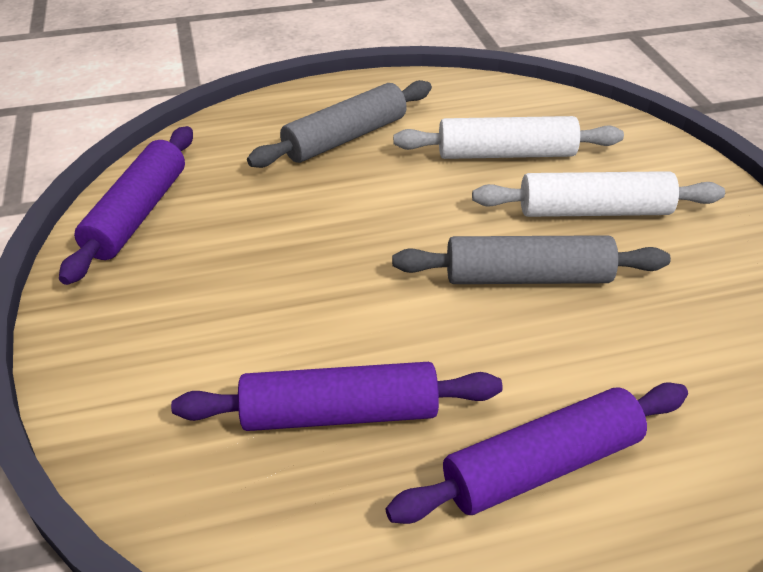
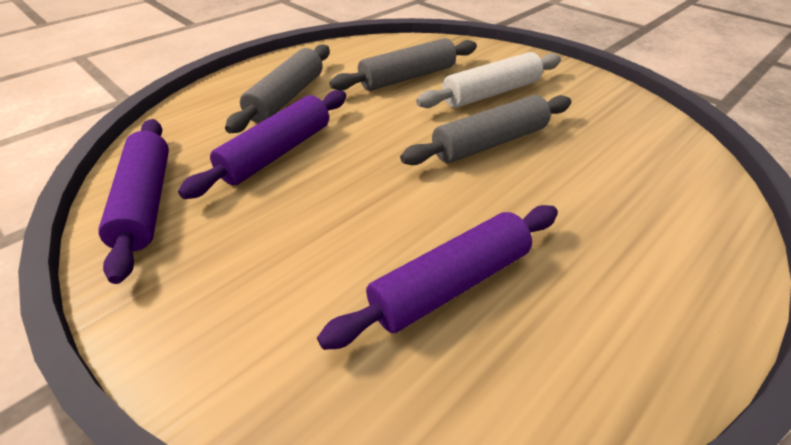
camera: 30 degrees left, 0 degrees up
(506, 154) = (407, 77): white rolling pin -> grey rolling pin
(541, 465) = (613, 254): purple rolling pin -> purple rolling pin (277, 152)

